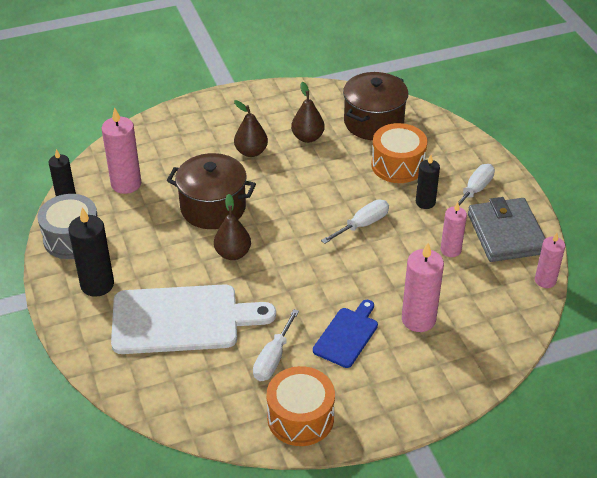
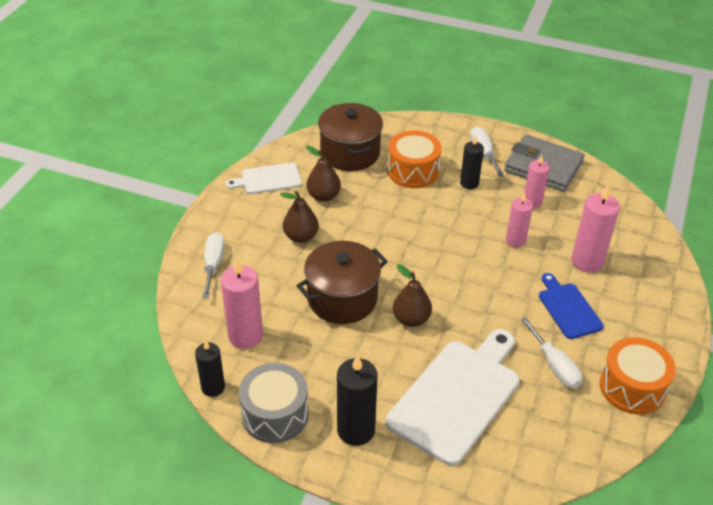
camera: 50 degrees left, 0 degrees up
(290, 102) = (268, 179): none -> white cutting board
(362, 225) = (458, 228): white screwdriver -> white screwdriver (213, 264)
(545, 280) = (607, 179): pink candle -> pink candle (515, 240)

